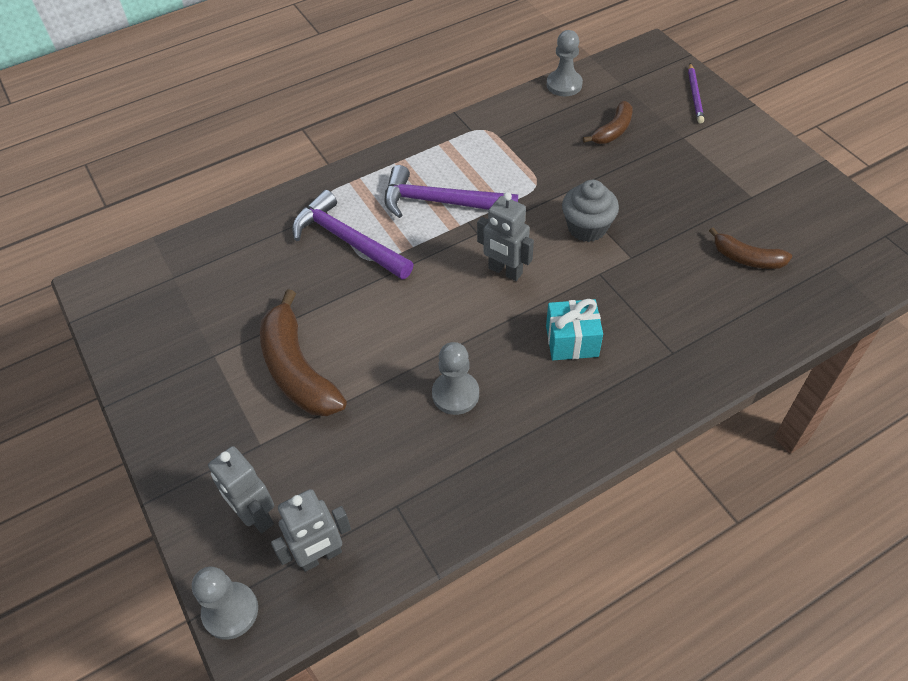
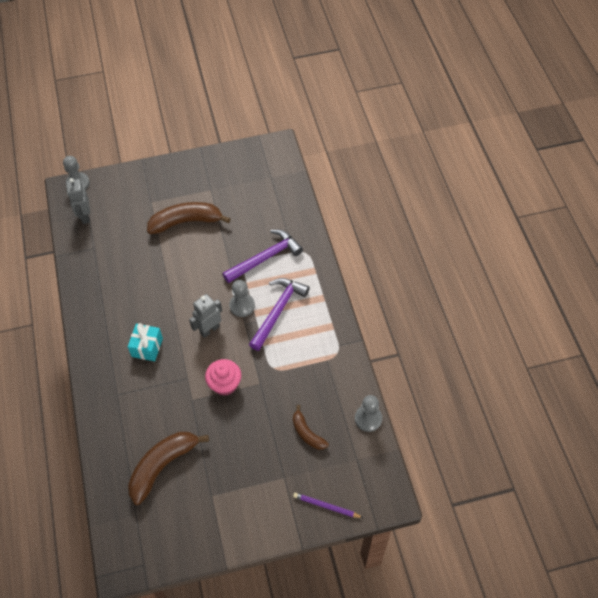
camera: 105 degrees right, 5 degrees up
(256, 516) = (115, 196): grey robot -> none
(455, 394) = (140, 285): grey pawn -> grey pawn (242, 306)
(587, 228) = (225, 384): grey cupcake -> pink cupcake
(746, 258) = (162, 466): brown banana -> brown banana, size x1.77

